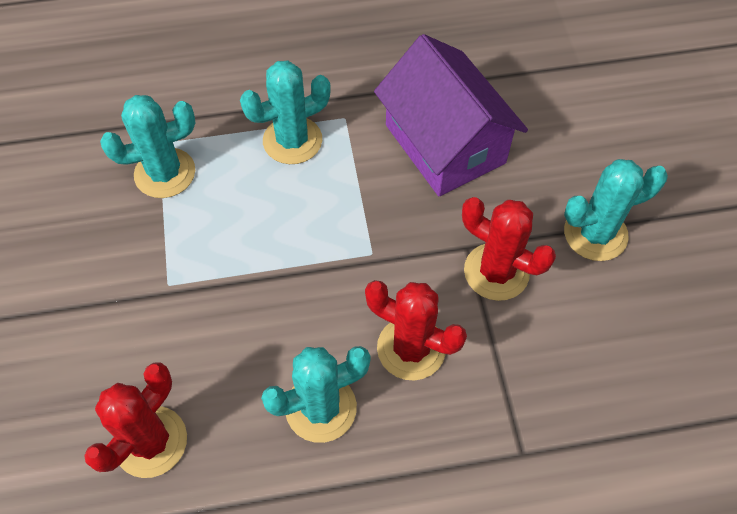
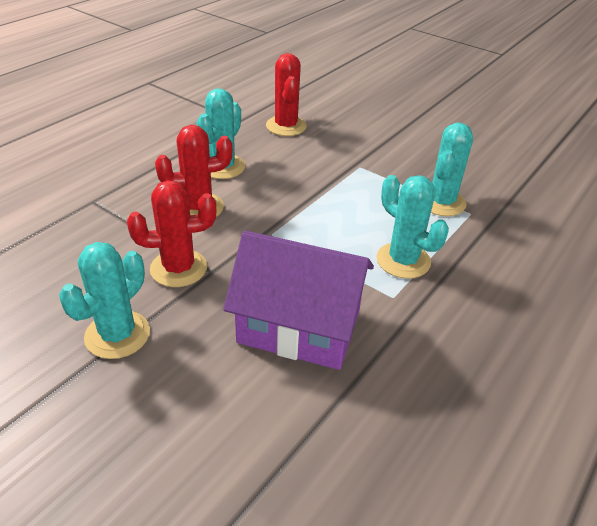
camera: 135 degrees right, 20 degrees down
(292, 140) = (403, 260): turquoise cactus -> turquoise cactus turned 60 degrees counterclockwise

